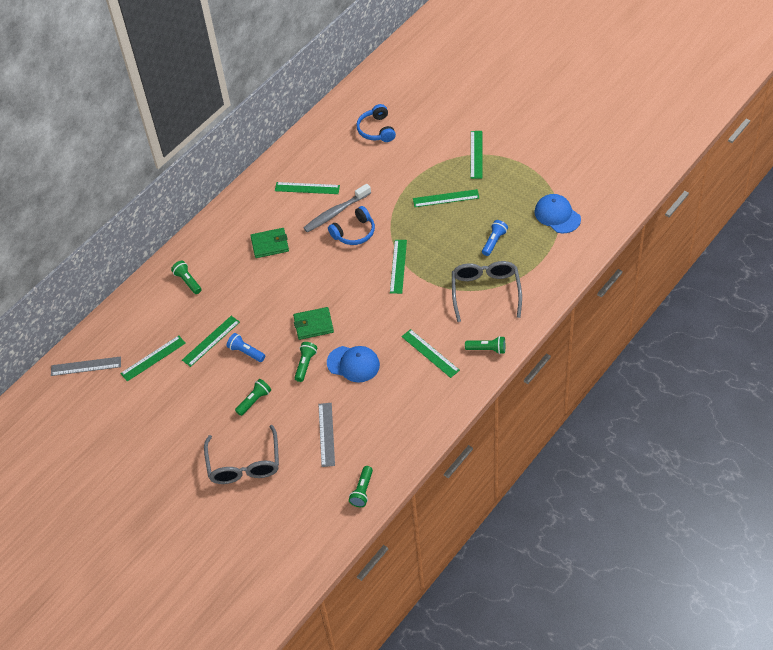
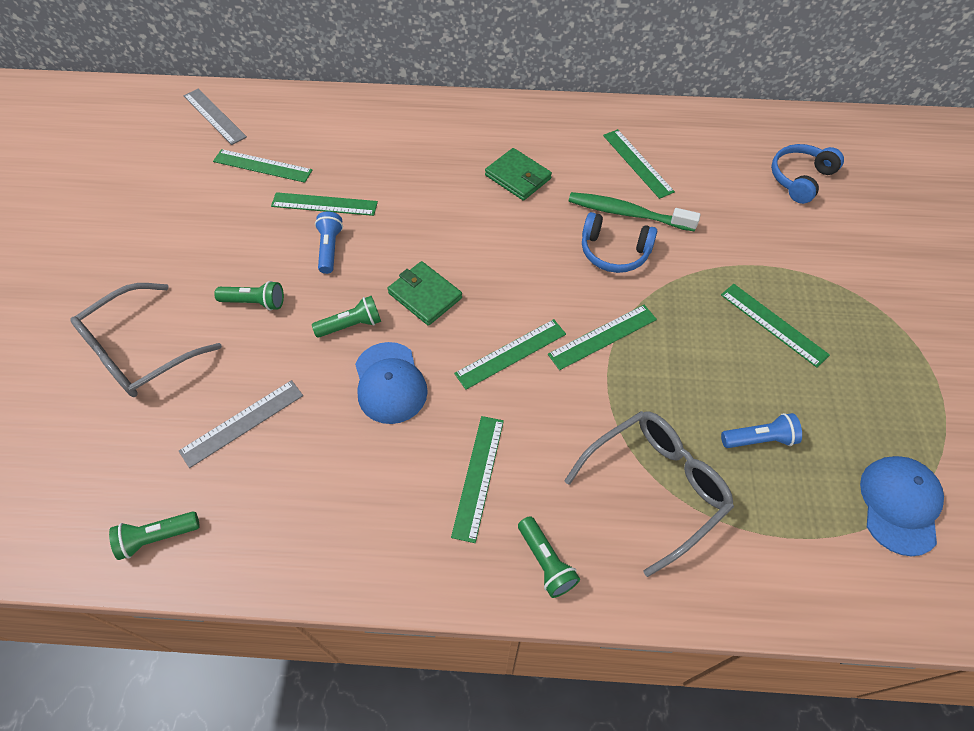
camera: 50 degrees right, 5 degrees up
(188, 281) = (399, 134): green flashlight -> none
(335, 213) = (627, 213): grey toothbrush -> green toothbrush
(476, 154) = (887, 316): green ruler -> green ruler (511, 354)

